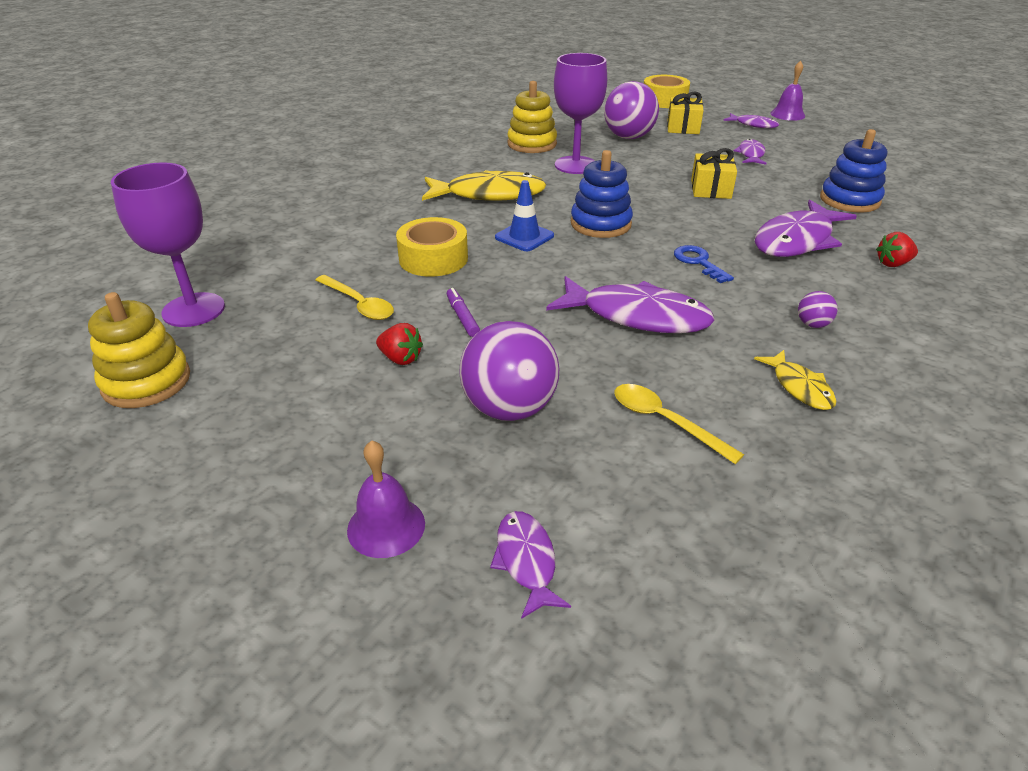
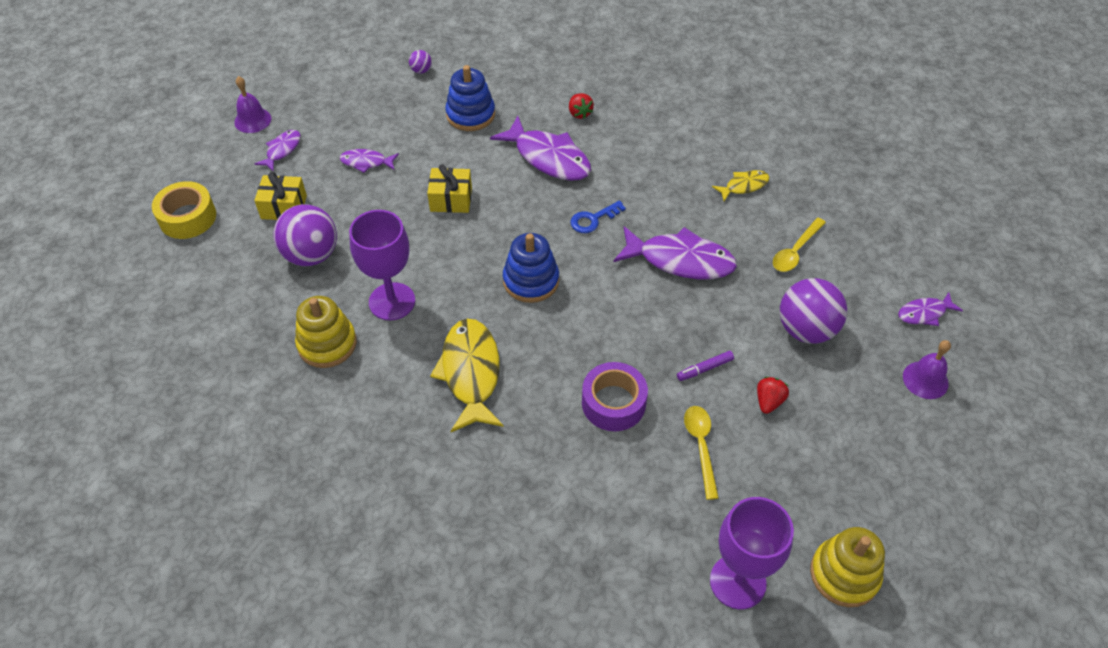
camera: 95 degrees left, 15 degrees up
(359, 304) = (701, 447): yellow spoon -> yellow spoon turned 45 degrees counterclockwise
(433, 259) = (613, 403): yellow tape -> purple tape
(524, 237) = (562, 337): blue traffic cone -> none
(637, 316) = (680, 260): purple fish -> purple fish turned 90 degrees clockwise
(812, 324) = (671, 169): purple ball -> purple ball (421, 70)

